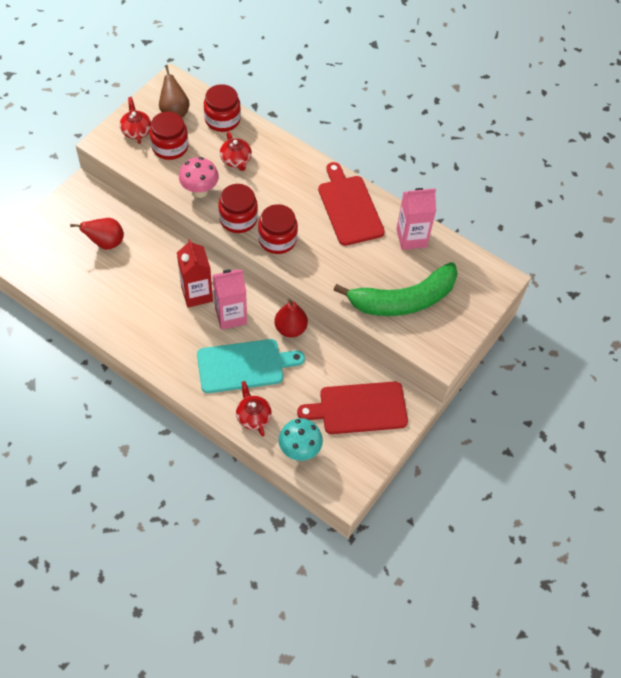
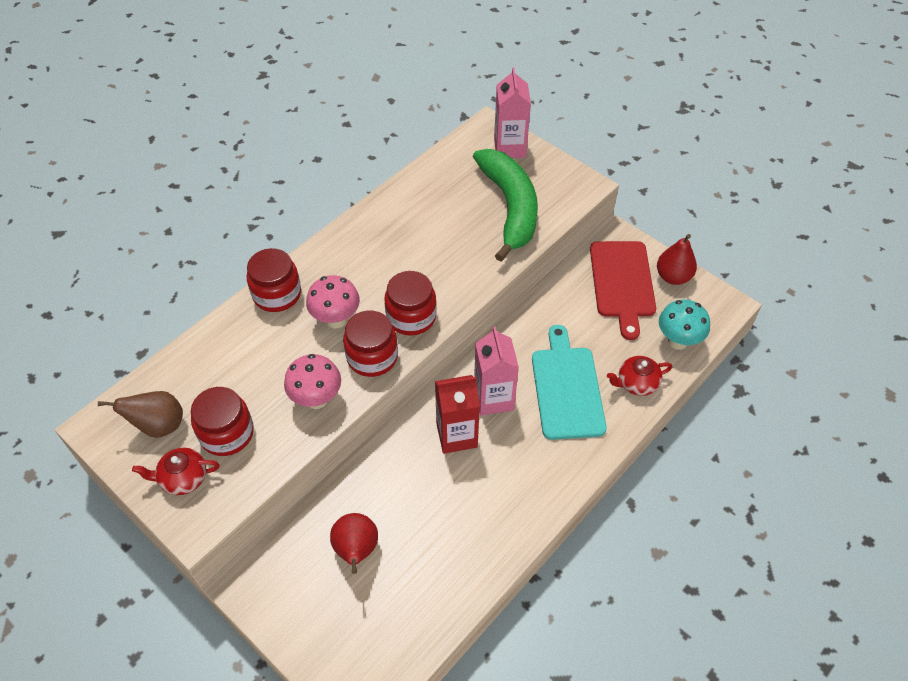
camera: 80 degrees left, 5 degrees down
(222, 119) = (192, 366): red jar -> red jar (277, 294)
(236, 160) = (270, 354): red teapot -> none
(270, 194) = (336, 319): none -> pink mushroom
(290, 328) = (515, 337): red pear -> red pear (673, 277)
(349, 207) = (372, 242): red cutting board -> none
(411, 238) = (425, 191): pink carton -> pink carton (509, 148)

